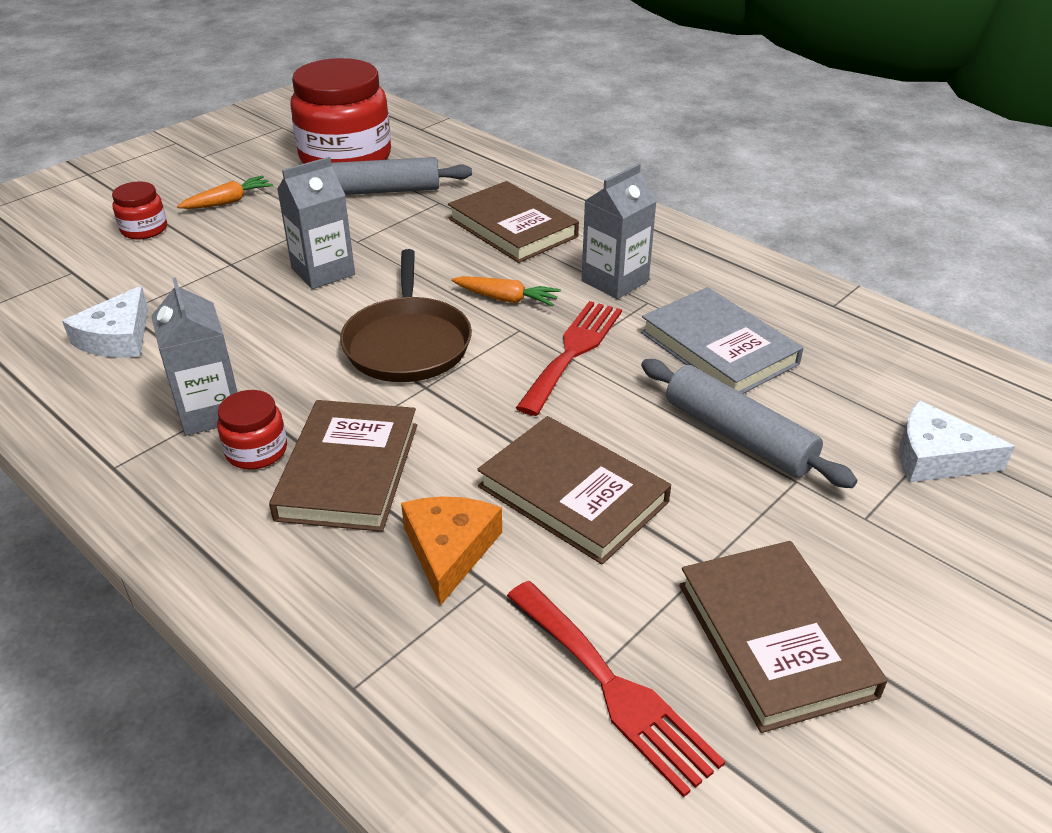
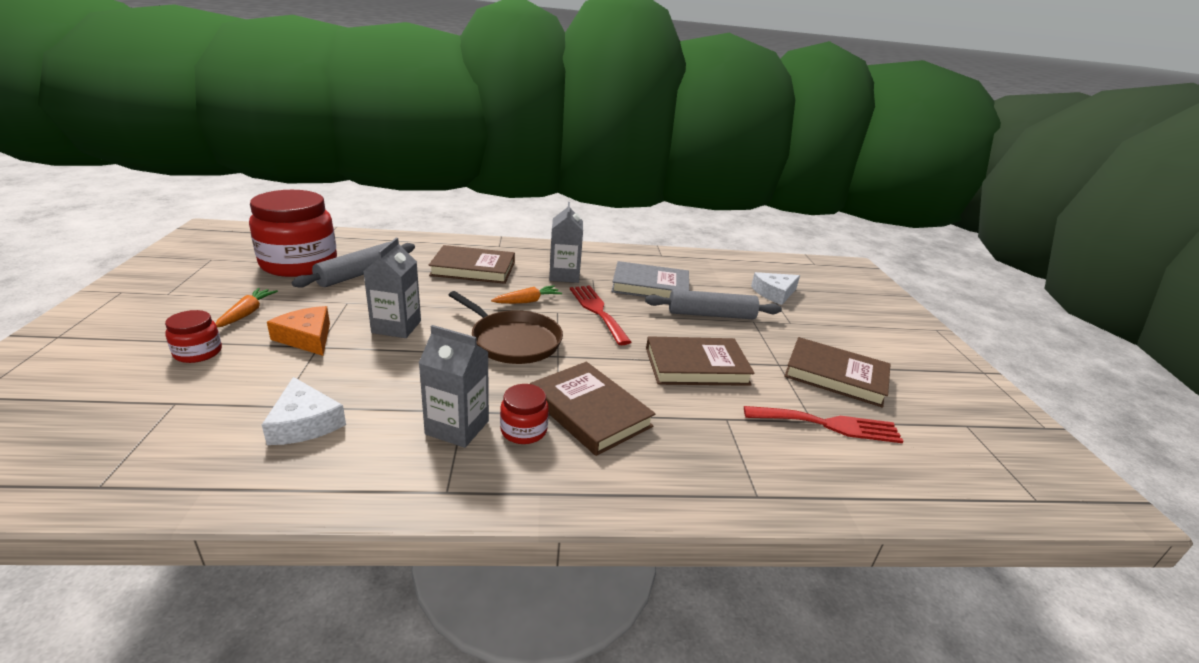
camera: 50 degrees left, 10 degrees down
(449, 550) = (692, 416): orange cheese -> orange cheese (307, 338)

